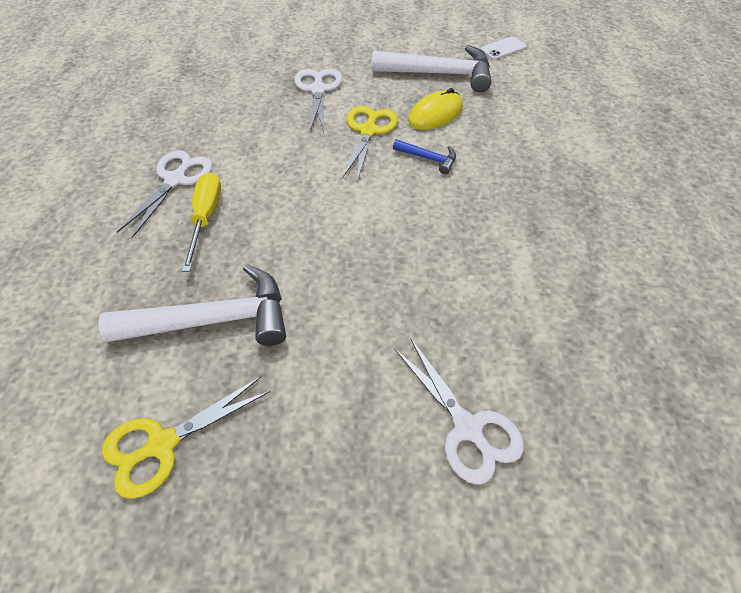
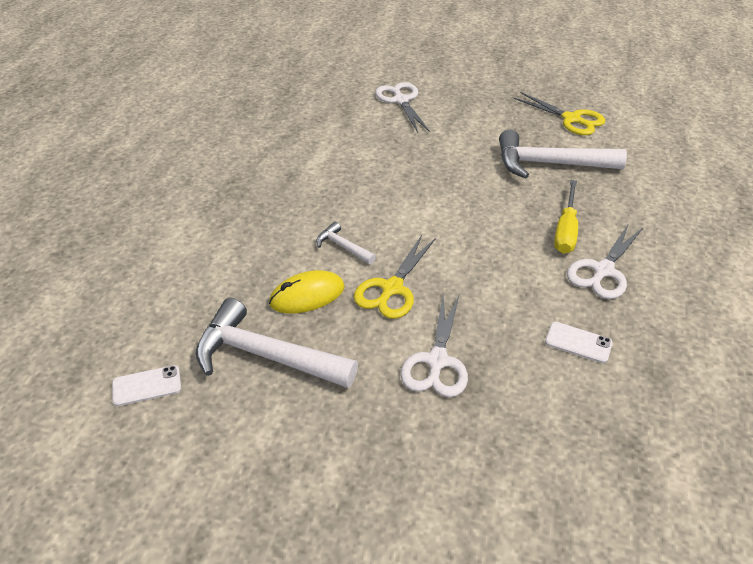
camera: 165 degrees left, 10 degrees down
(162, 444) = (571, 119): yellow scissors -> yellow scissors turned 60 degrees clockwise
(211, 118) = (578, 342): none -> white phone
(428, 158) = (343, 246): blue hammer -> white hammer

